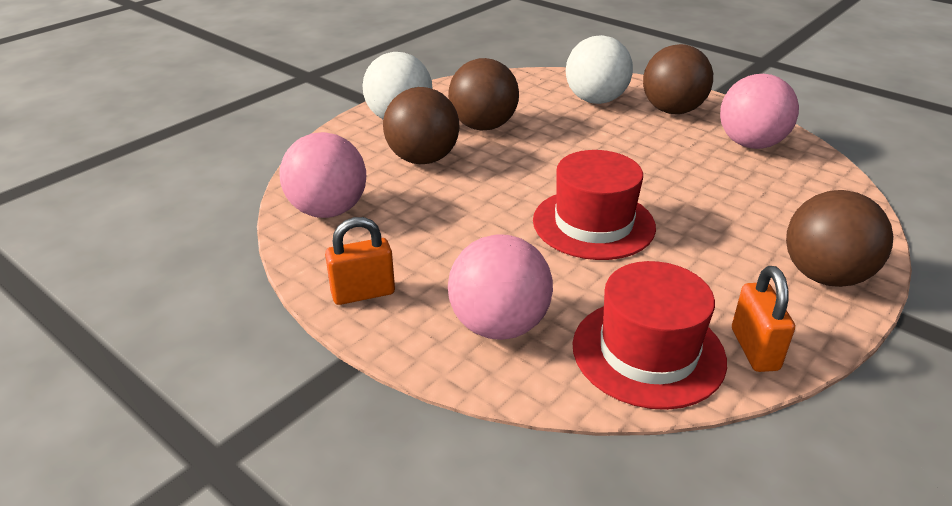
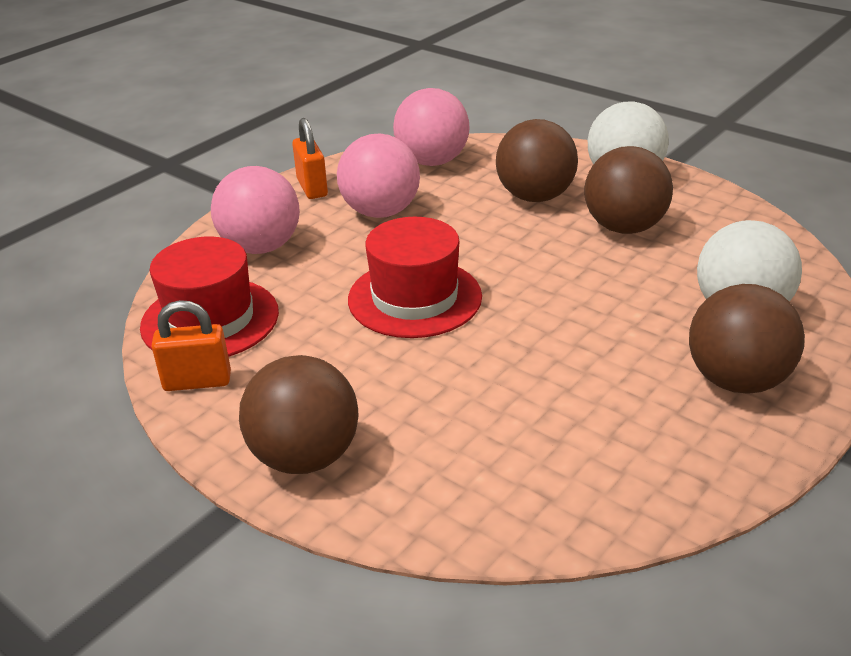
camera: 90 degrees right, 0 degrees up
(750, 144) = (644, 449): pink ball -> pink ball (381, 212)

